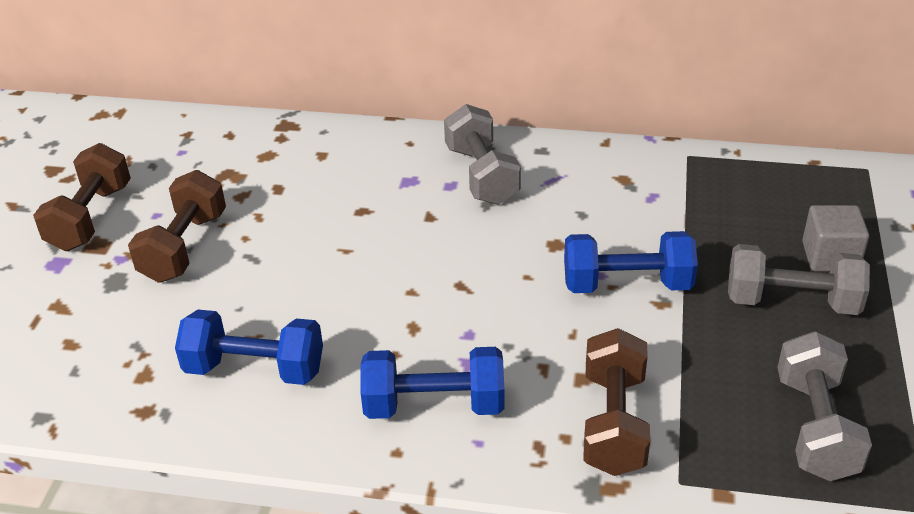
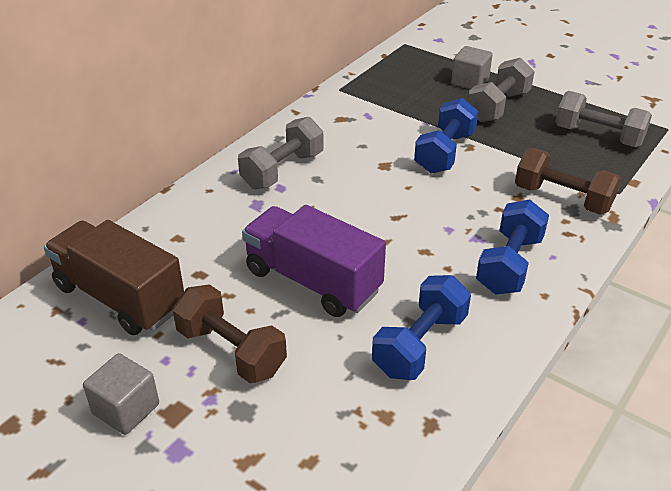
camera: 65 degrees left, 0 degrees up
(90, 218) = (126, 409): brown dumbbell -> grey cube
(220, 158) = (120, 297): none -> brown truck
(310, 261) = (313, 281): none -> purple truck
(482, 175) = (282, 170): grey dumbbell -> grey dumbbell turned 60 degrees counterclockwise

